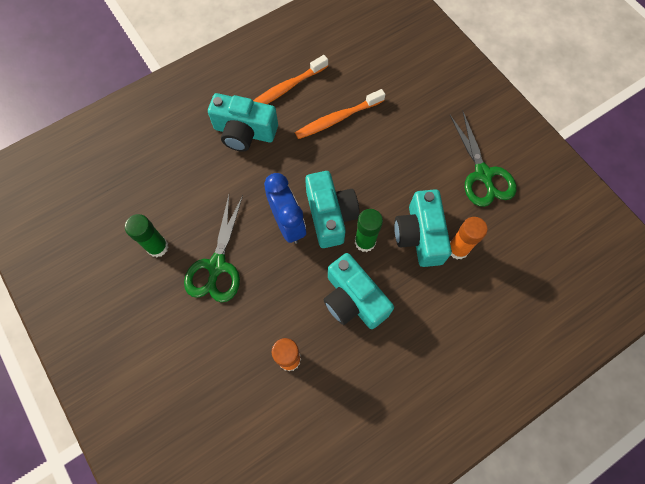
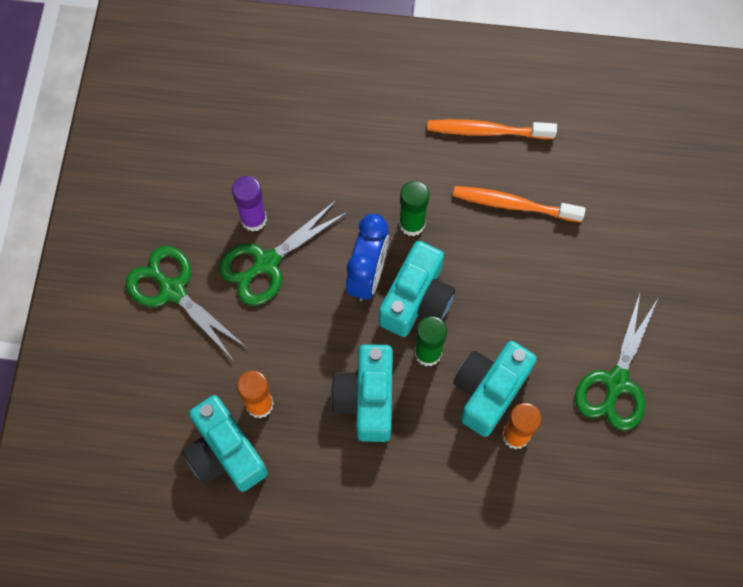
camera: 40 degrees right, 0 degrees up
(157, 247) = (227, 202): green glue stick -> green glue stick (412, 224)
(167, 332) = (173, 290): none -> green scissors
(185, 245) = (253, 219): none -> purple glue stick
(244, 132) = (405, 147): turquoise camera -> turquoise camera (225, 453)

